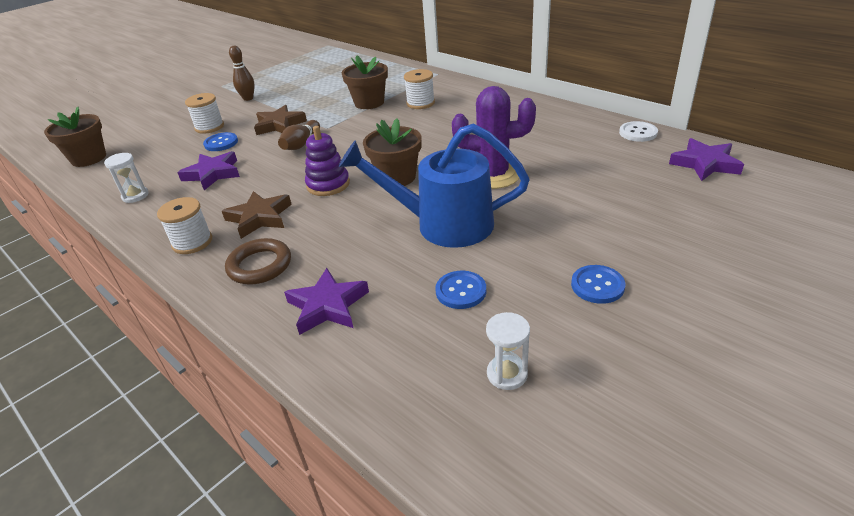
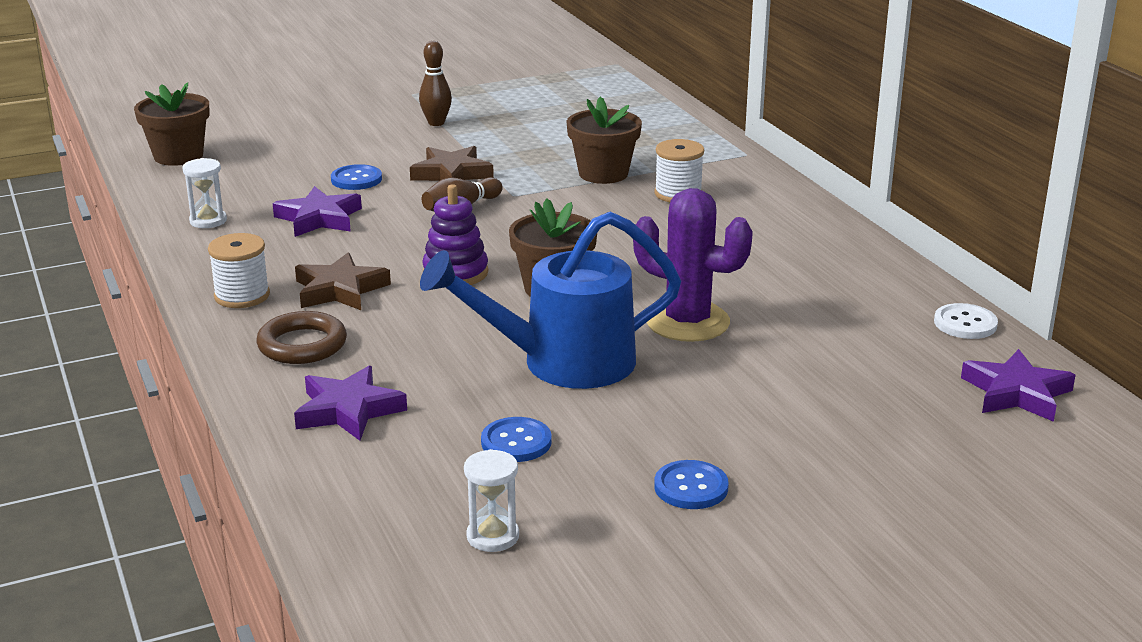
camera: 20 degrees right, 10 degrees down
(209, 127) = (356, 152): white spool -> none
(442, 224) = (561, 363): blue watering can -> blue watering can turned 45 degrees counterclockwise

